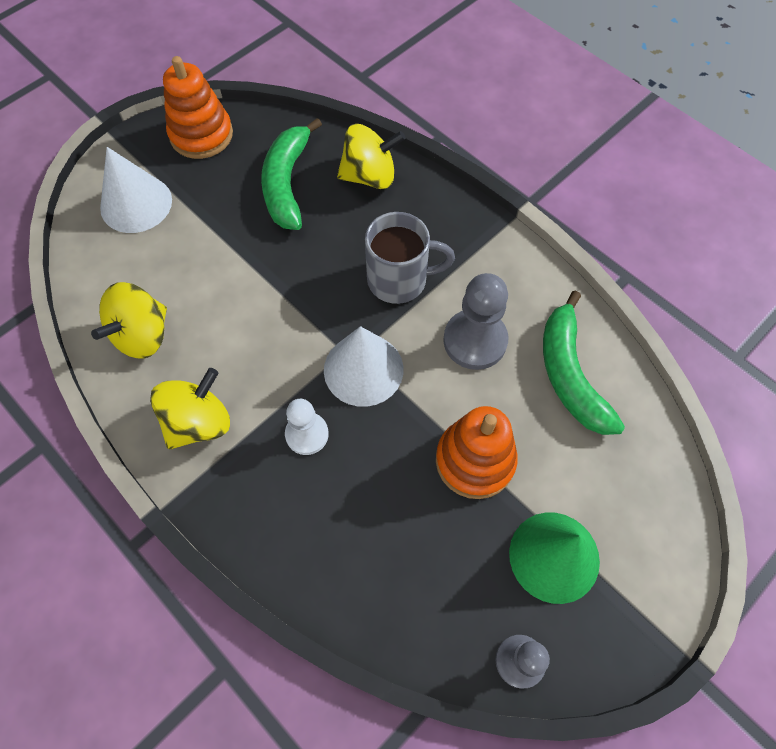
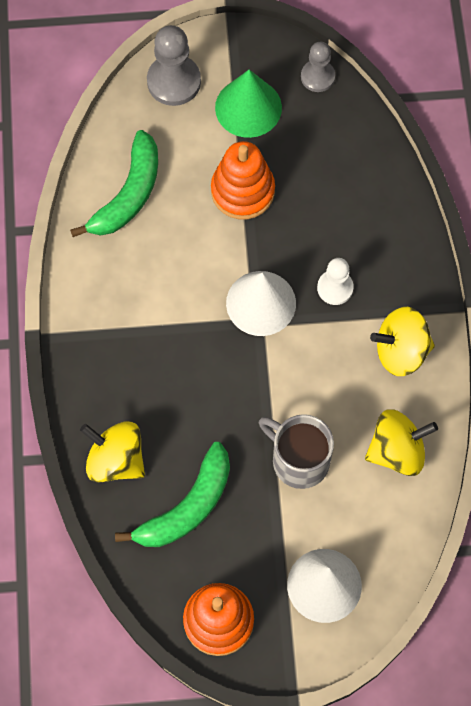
camera: 140 degrees left, 5 degrees up
(399, 280) = (176, 350): grey mug -> grey mug (298, 460)
(475, 341) = (167, 264): grey pawn -> grey pawn (174, 81)

